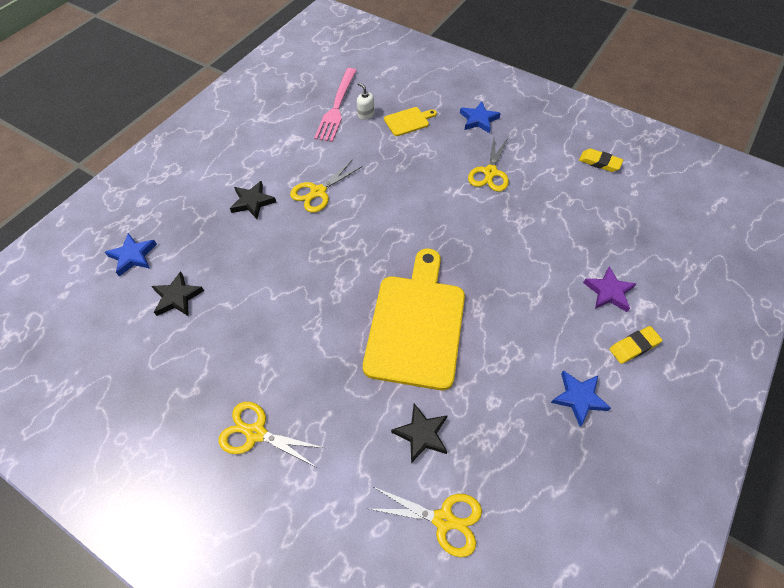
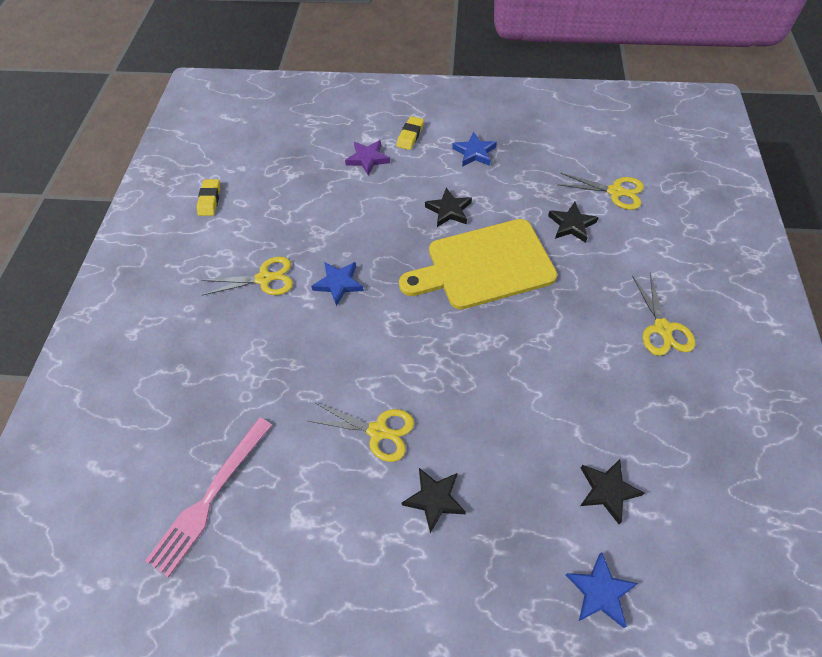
camera: 115 degrees left, 0 degrees up
(336, 107) = (210, 497): pink fork -> pink fork turned 135 degrees clockwise
(366, 114) = (213, 450): white soap dispenser -> none
(408, 121) = (208, 392): yellow cutting board -> none
(444, 519) = (615, 192): yellow scissors -> yellow scissors turned 120 degrees clockwise
(478, 120) = (178, 319): blue star -> blue star (338, 284)
(501, 329) = (449, 210): none -> black star
(634, 346) = (410, 135): yellow eraser -> yellow eraser turned 75 degrees clockwise

